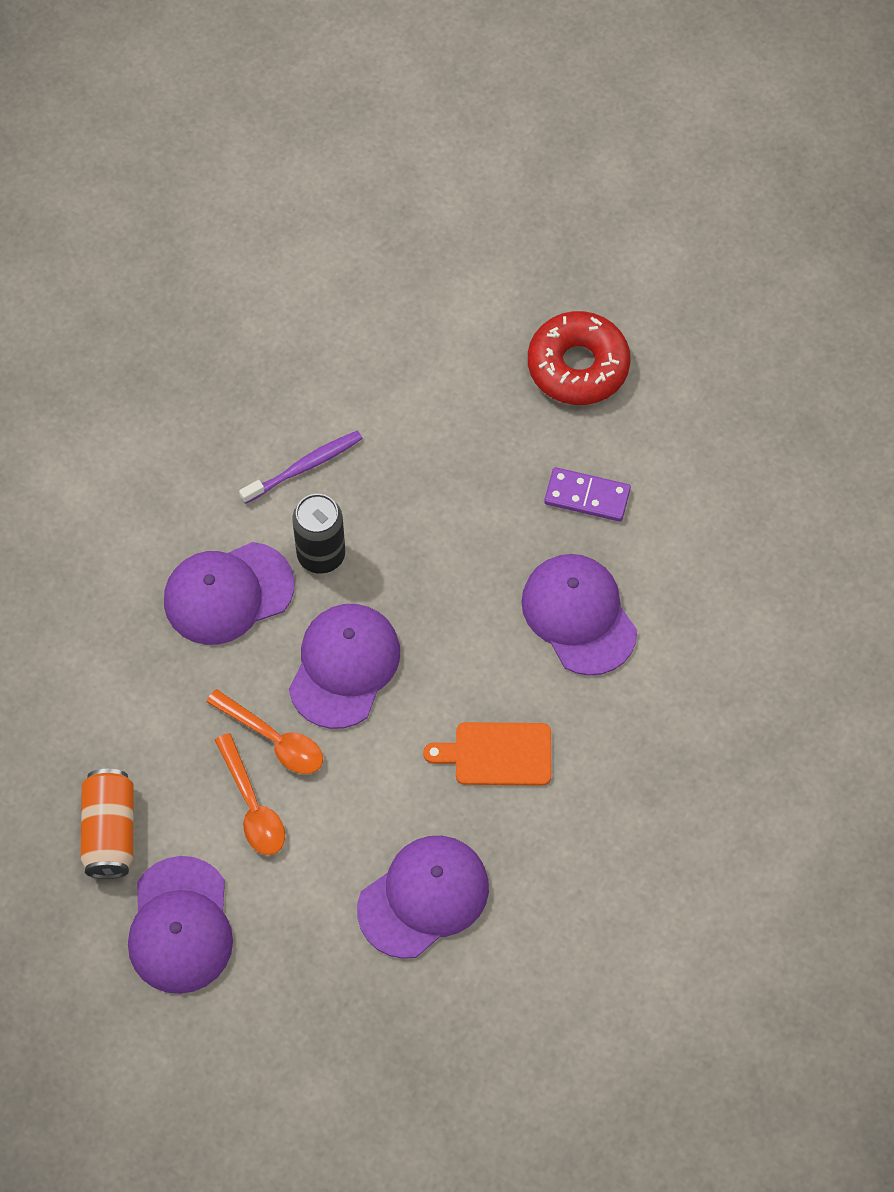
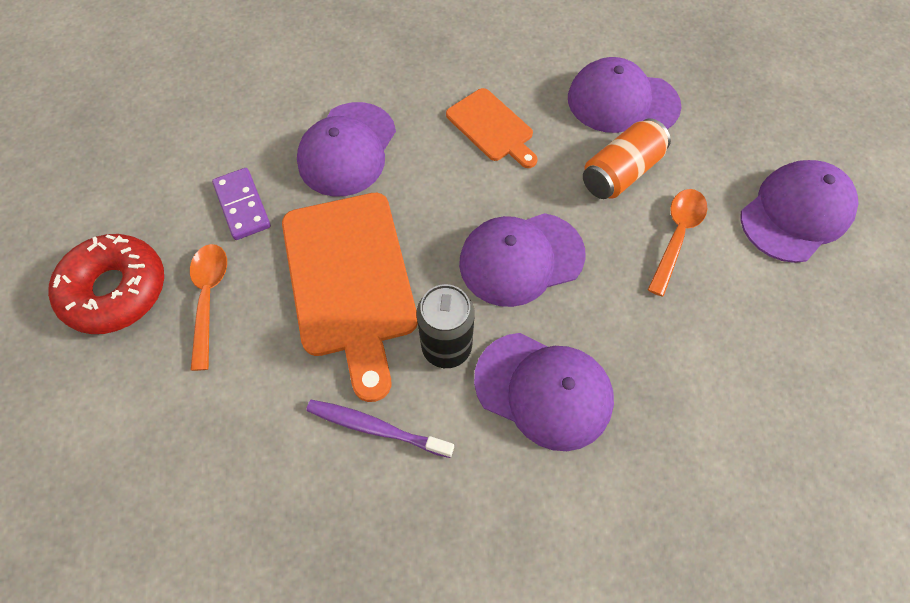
camera: 130 degrees left, 0 degrees up
(110, 832) = (797, 311): orange can -> orange can (620, 172)
(273, 739) = (619, 261): orange spoon -> orange spoon (209, 298)
(440, 528) = (350, 280): none -> orange cutting board

